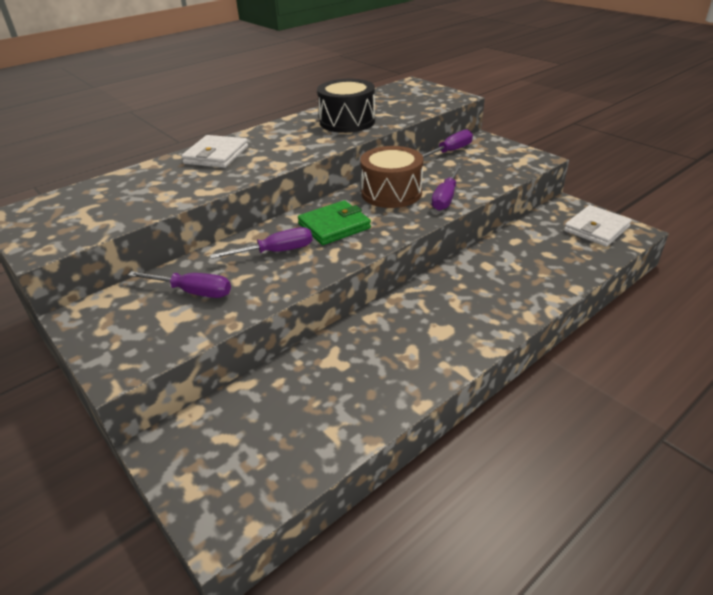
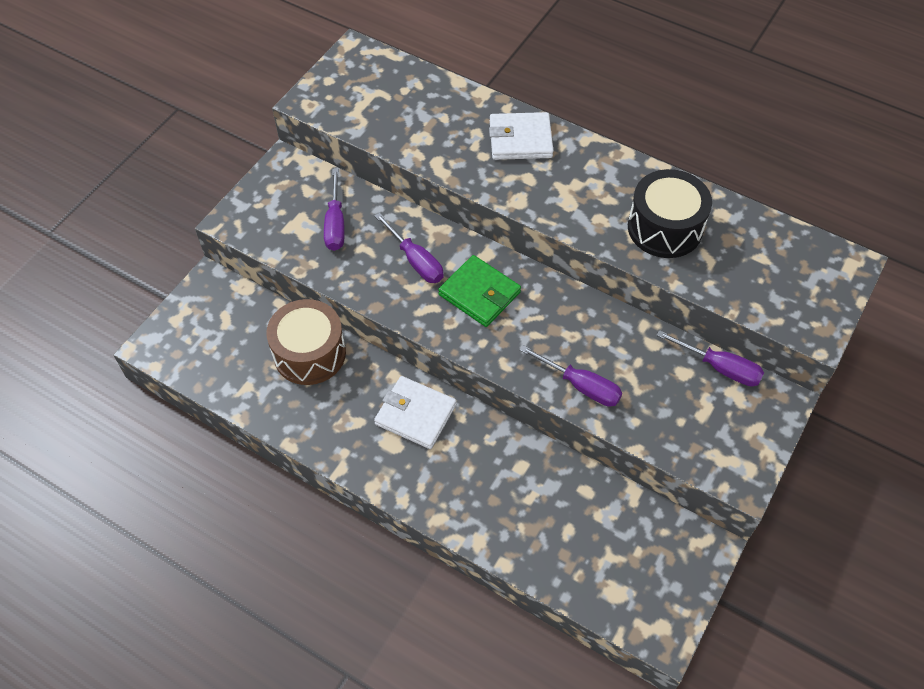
camera: 70 degrees right, 20 degrees up
(391, 193) = (573, 327): brown drum -> brown drum (309, 353)
(446, 198) = (581, 386): purple screwdriver -> purple screwdriver turned 150 degrees counterclockwise
(596, 229) = (652, 586): white wallet -> white wallet (415, 414)

